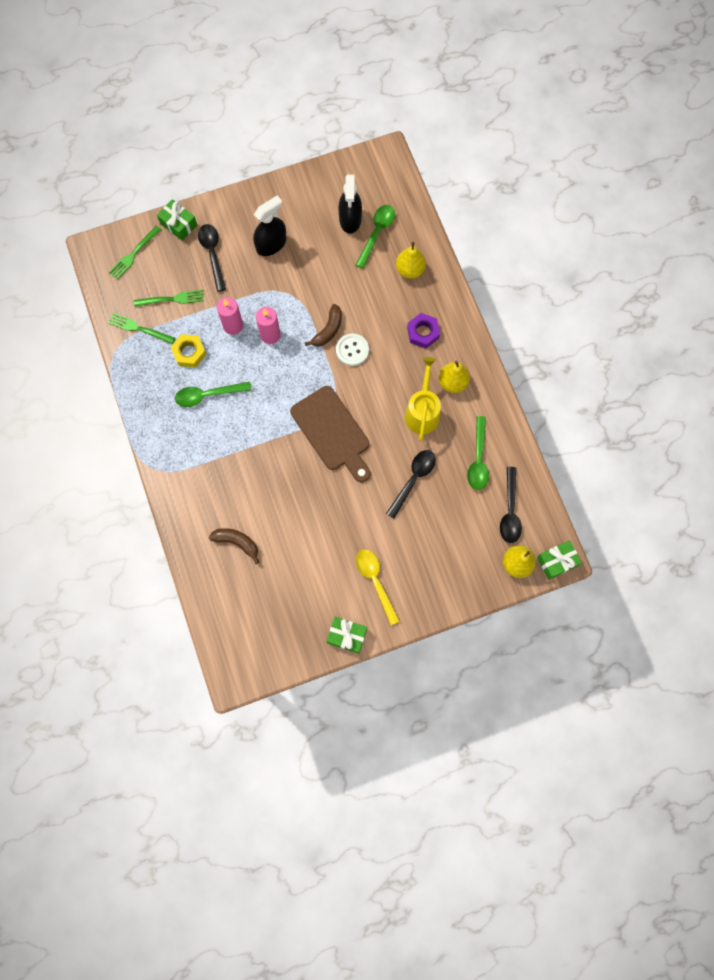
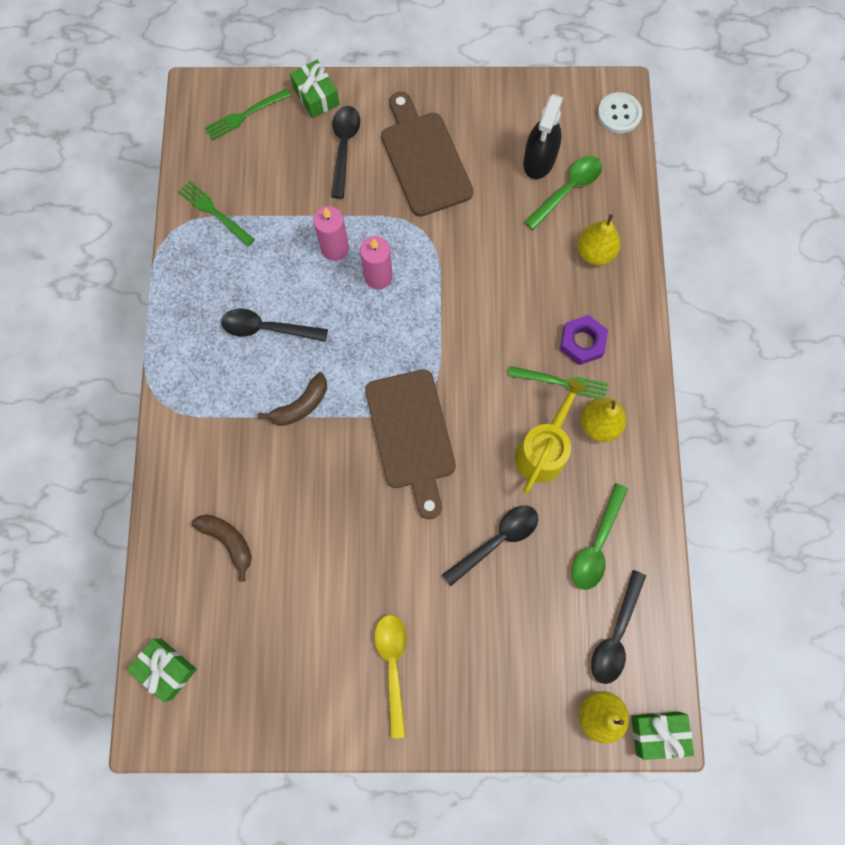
camera: 20 degrees right, 0 degrees up
(172, 299) = (271, 188): green fork -> green fork (562, 382)
(189, 352) = (265, 264): yellow nut -> none
(208, 395) = (267, 328): green spoon -> black spoon
(271, 244) = (424, 159): black spray bottle -> brown cutting board
(328, 330) = (456, 296): brown banana -> brown banana (301, 405)
(347, 635) = (325, 729): green gift -> green gift (166, 668)
(352, 350) = (478, 334): white button -> white button (619, 114)

